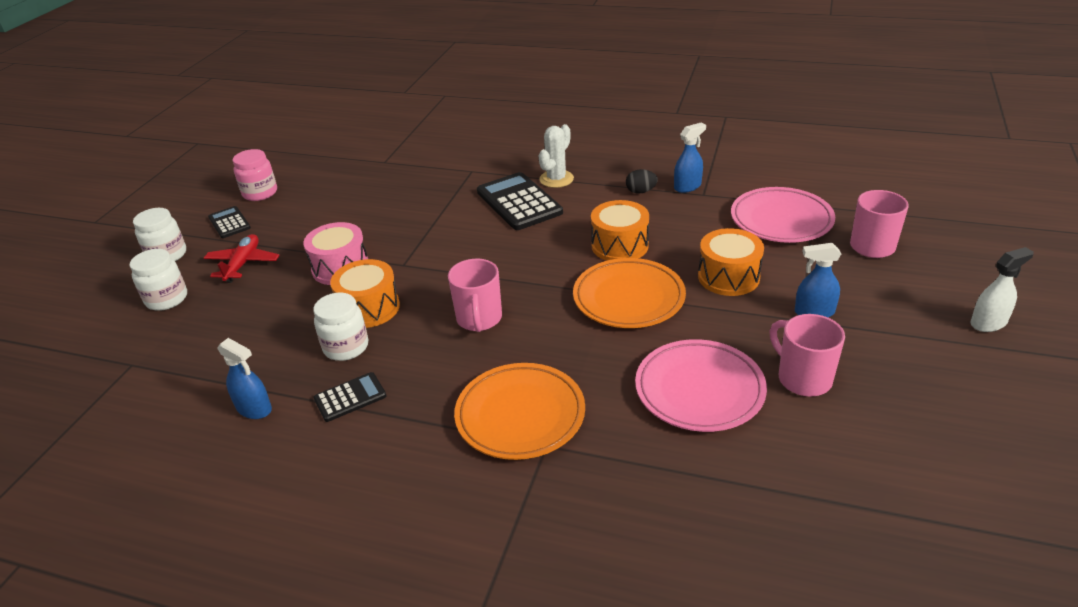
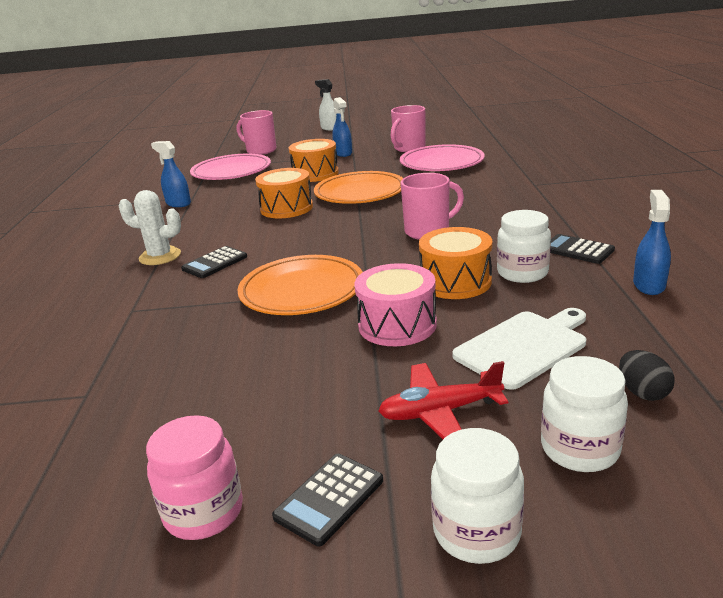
camera: 110 degrees left, 10 degrees down
(259, 312) = (524, 347): none -> white cutting board
(519, 202) = (215, 263): black calculator -> black calculator, size x0.54
(520, 415) = (518, 195): orange plate -> orange plate (302, 291)
(641, 191) = (188, 217): black egg -> black egg (642, 392)

